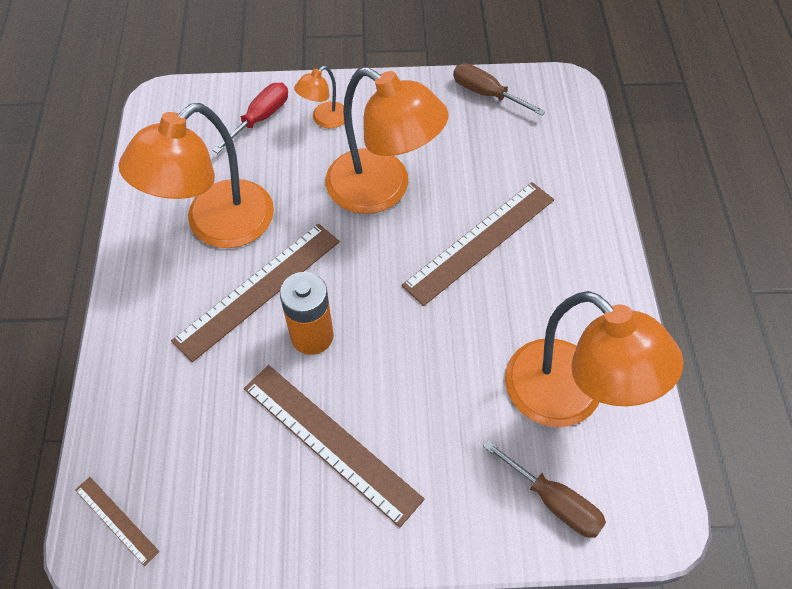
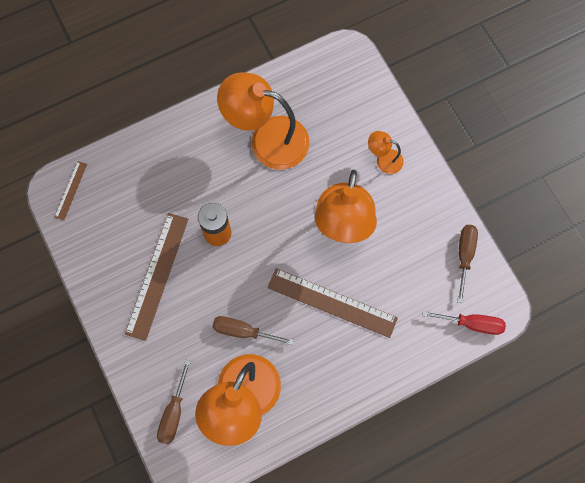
camera: 65 degrees right, 15 degrees up
(258, 290) = (234, 187): brown ruler -> none
(261, 118) = (364, 119): red screwdriver -> red screwdriver (472, 324)
(471, 359) = (243, 331): none -> brown screwdriver

